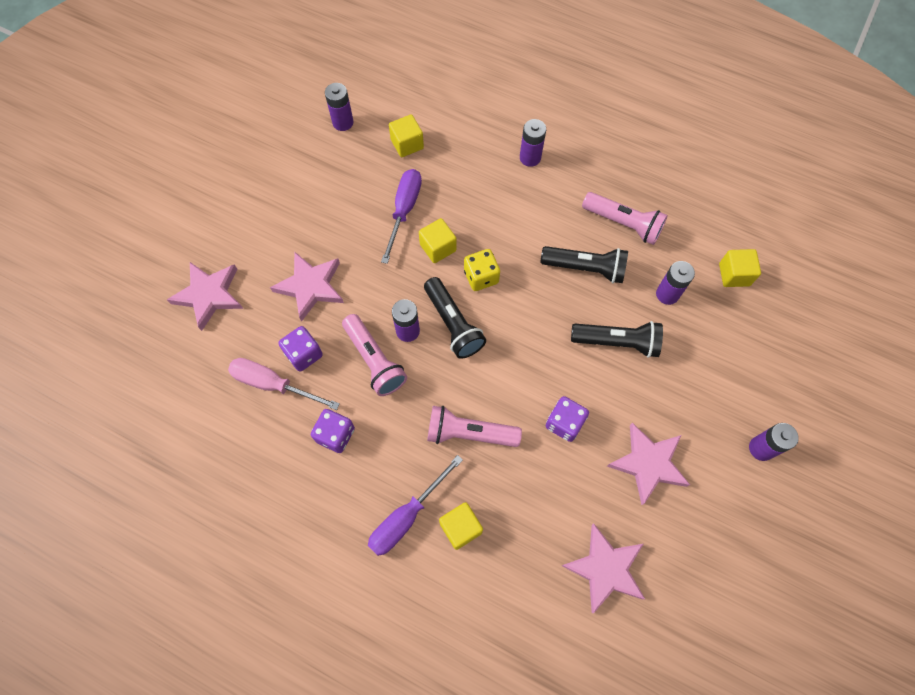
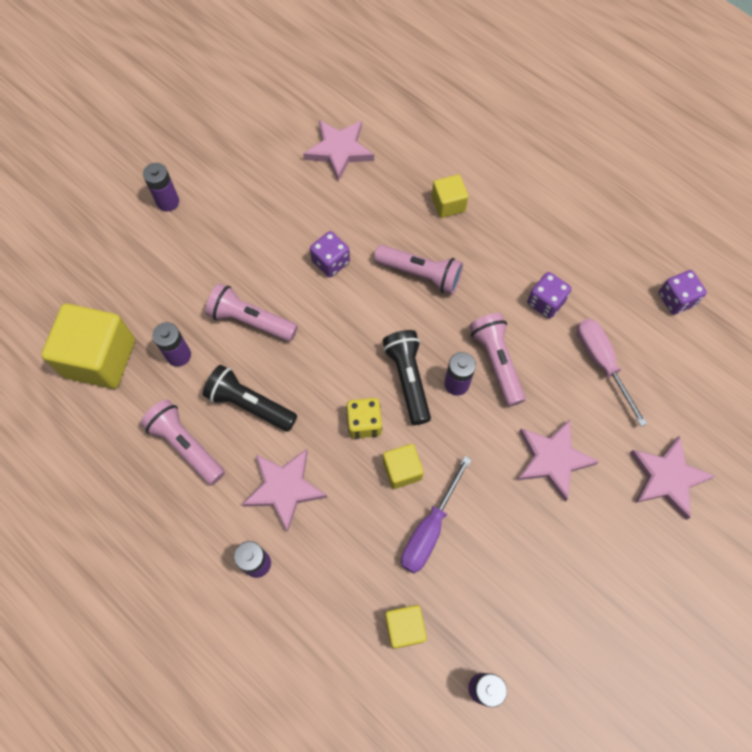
camera: 165 degrees left, 0 degrees up
(273, 384) = (601, 363): pink screwdriver -> pink screwdriver turned 150 degrees counterclockwise
(304, 354) = (567, 386): purple dice -> purple dice (676, 299)
(407, 517) = (492, 222): purple screwdriver -> none
(617, 342) = (251, 320): black flashlight -> pink flashlight
(648, 463) = (270, 213): pink star -> pink star (284, 488)
(734, 274) = (100, 358): yellow cube -> yellow cube, size x1.93

